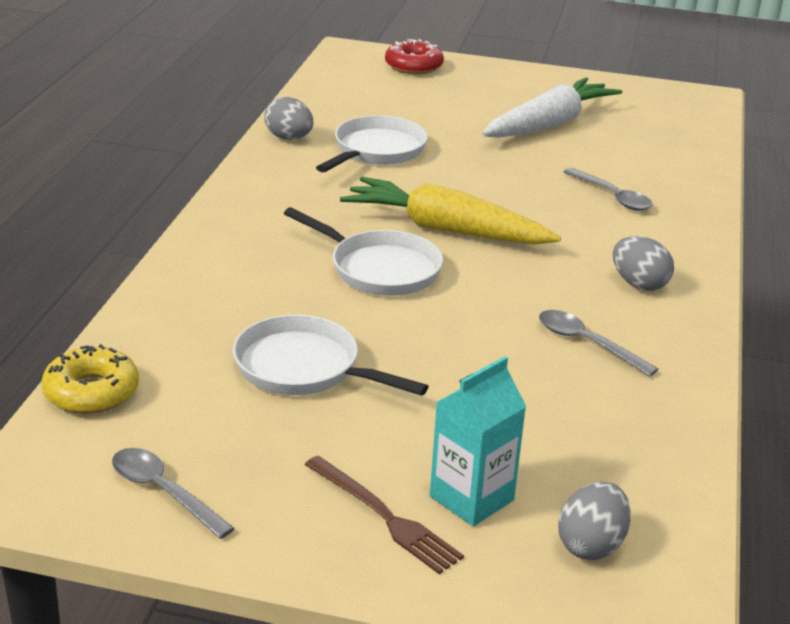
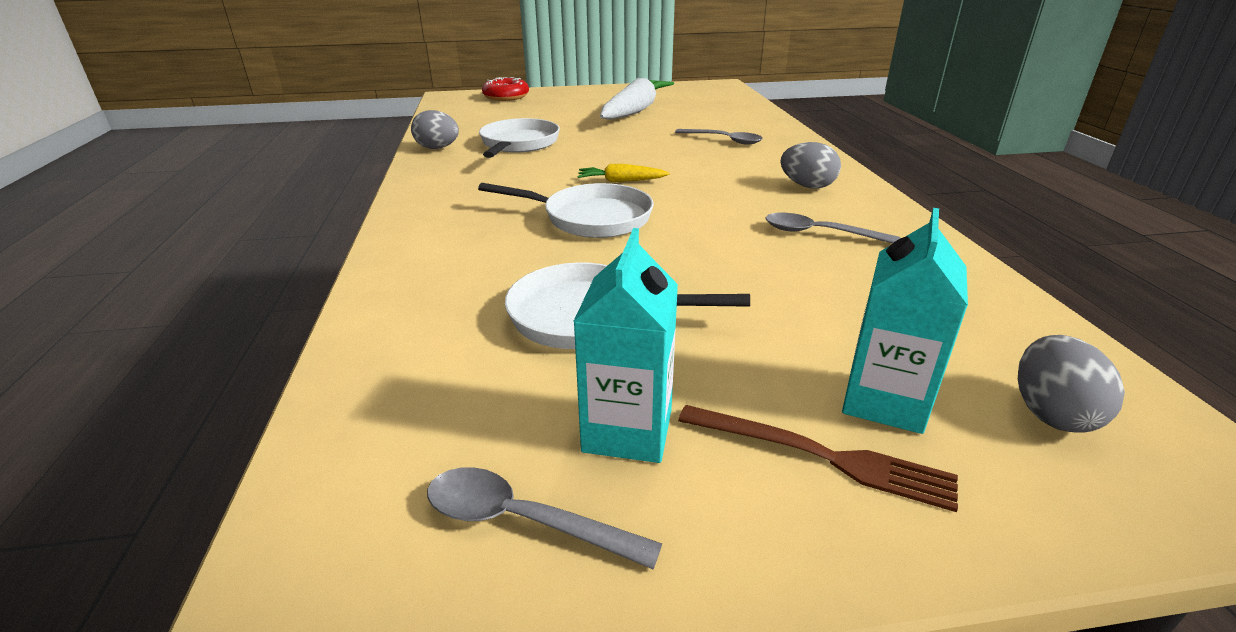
camera: 20 degrees left, 0 degrees up
(91, 392) = (349, 410): yellow donut -> none
(266, 461) = (627, 430): none -> turquoise carton
(445, 229) = (621, 181): yellow carrot -> yellow carrot, size x0.45

